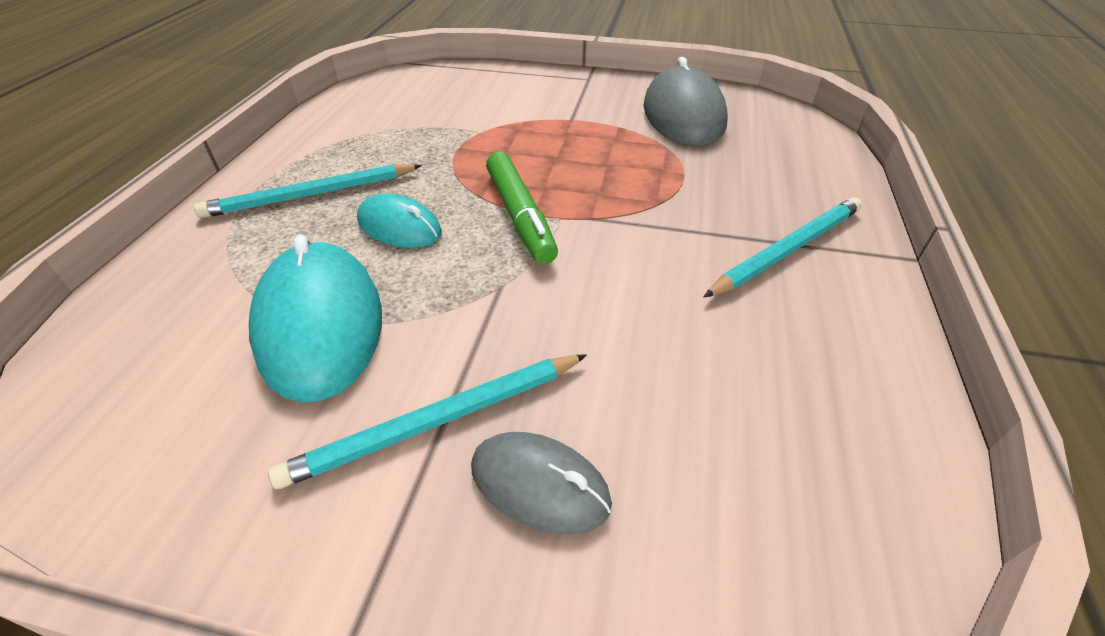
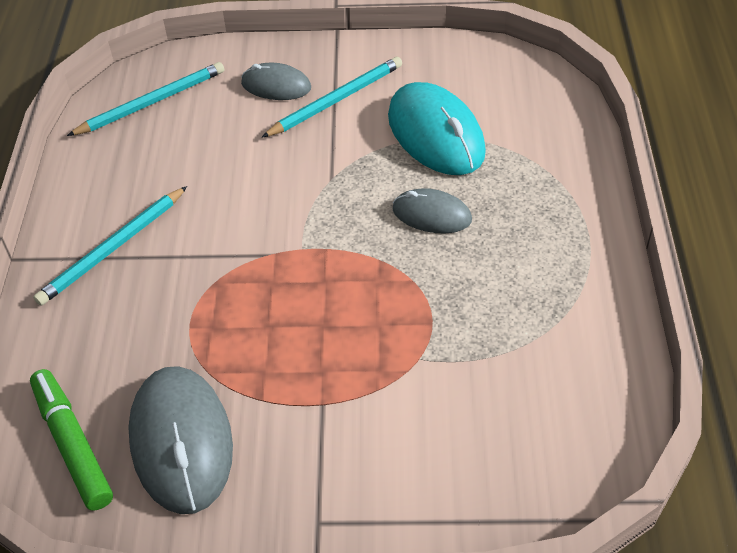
camera: 170 degrees right, 5 degrees up
(311, 195) = (531, 233): turquoise pencil -> turquoise pencil (151, 102)
(399, 226) = (431, 215): turquoise mouse -> grey mouse
(520, 216) = (336, 243): green marker -> green marker (73, 444)

